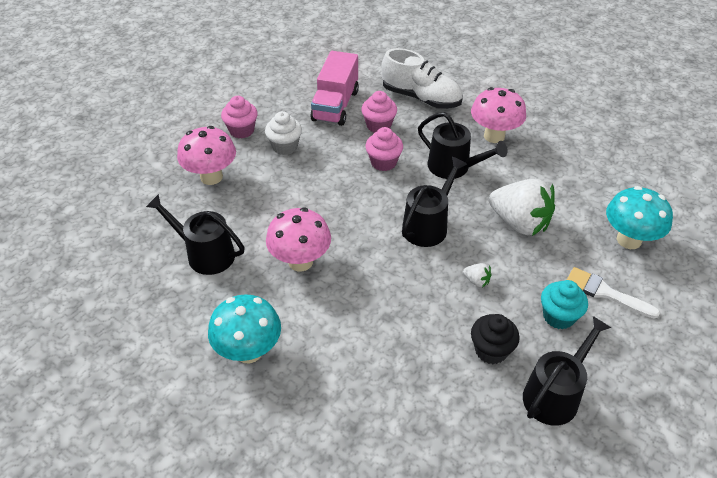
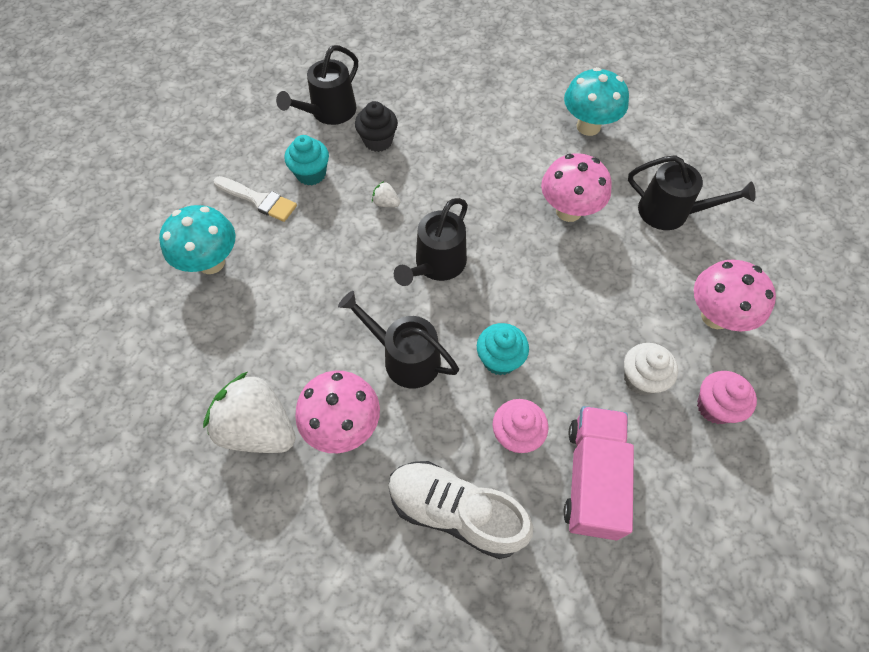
camera: 175 degrees right, 15 degrees up
(383, 162) = (499, 359): pink cupcake -> turquoise cupcake
(519, 223) = (331, 276): white strawberry -> white strawberry (258, 428)

